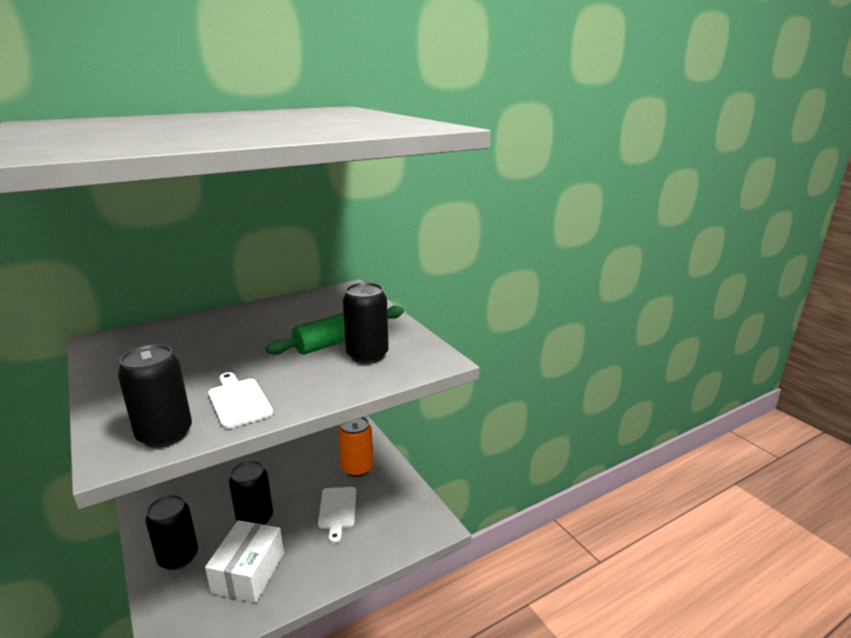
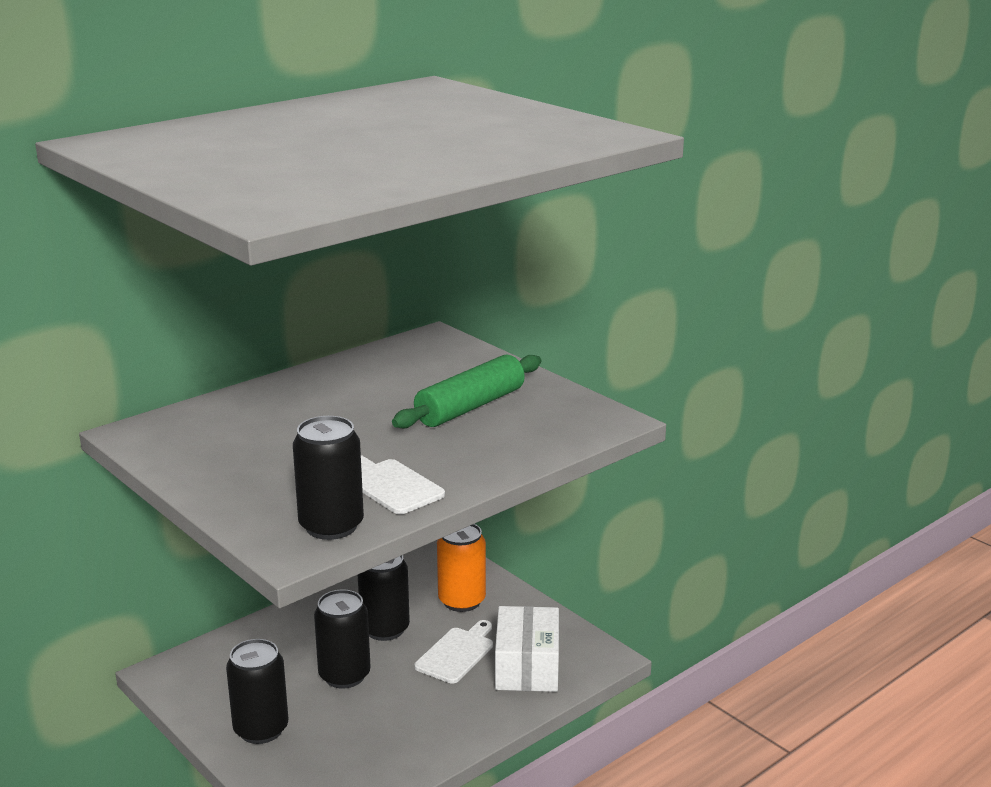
camera: 10 degrees left, 0 degrees up
(248, 572) = (370, 734): white box -> white box (527, 667)
(337, 510) = (457, 653): white cutting board -> white cutting board turned 135 degrees counterclockwise
(367, 355) = (517, 421): black can -> black can (385, 629)

